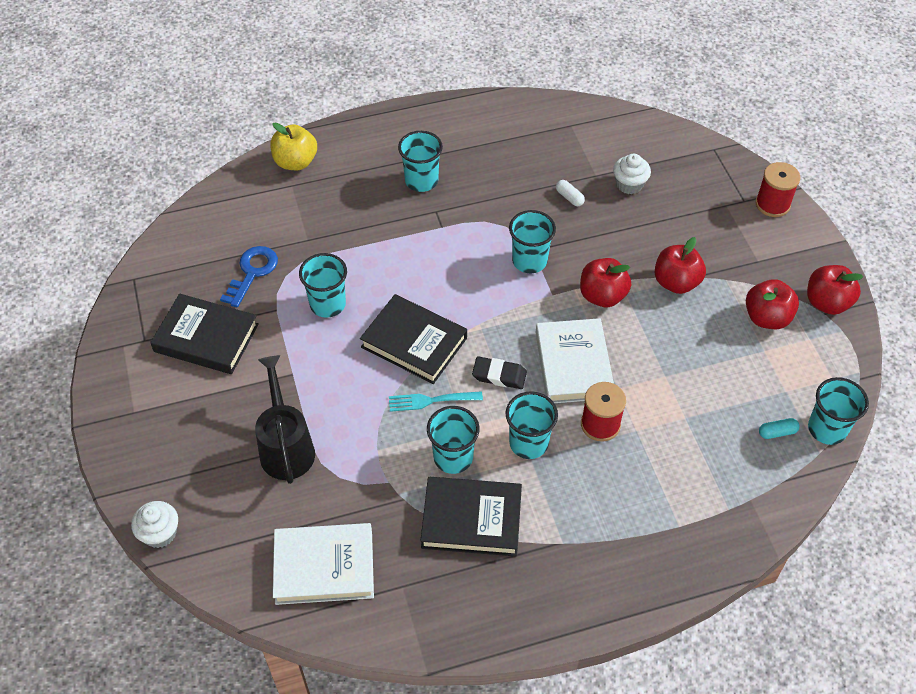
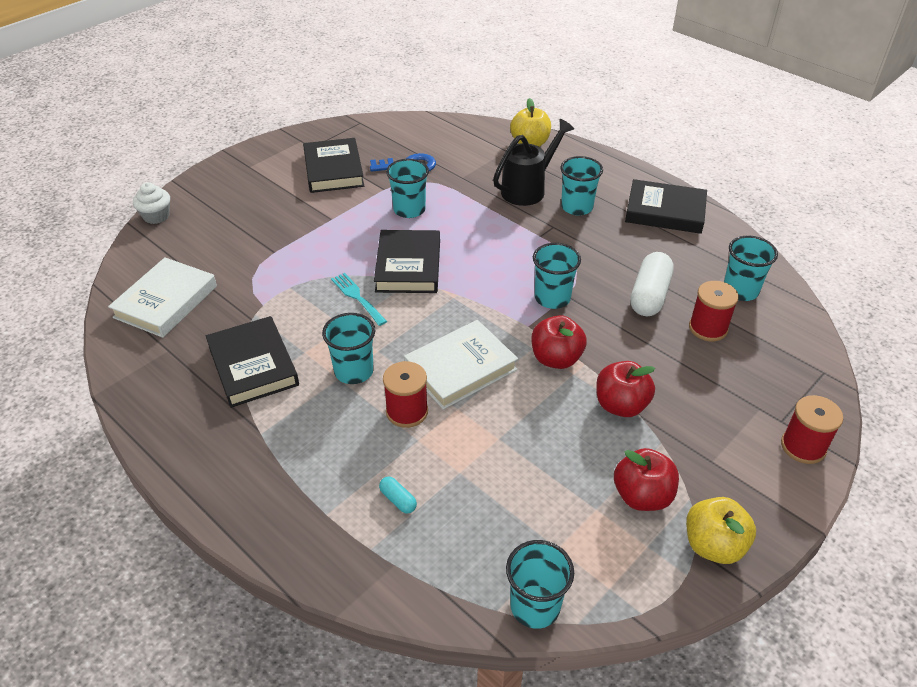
camera: 60 degrees right, 10 degrees down
(286, 447) = (263, 242): black watering can -> black watering can (528, 189)
(324, 566) = (166, 302): white book -> white book turned 60 degrees clockwise
(453, 457) = (309, 331): turquoise cup -> turquoise cup (740, 290)
(473, 127) = (665, 211): none -> black book
(499, 375) = (412, 326): black eraser -> none
(569, 197) = (649, 295): white capsule -> white capsule, size x2.18
(629, 184) = (708, 328): white cupcake -> red spool
(777, 432) = (496, 559): turquoise capsule -> turquoise capsule (398, 500)
(827, 303) = (713, 545): red apple -> yellow apple

